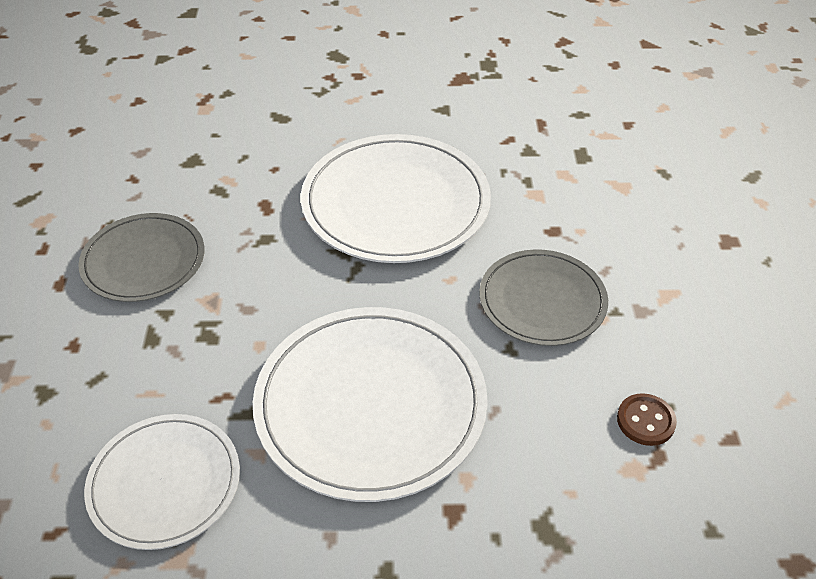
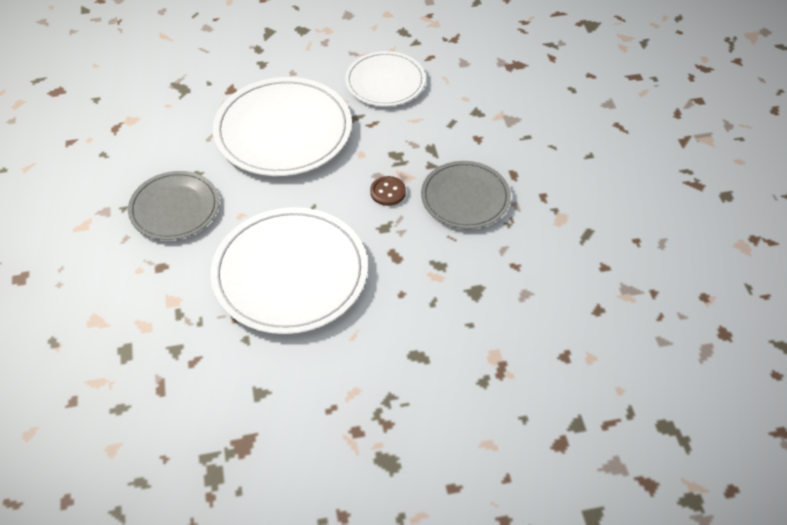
camera: 170 degrees right, 5 degrees up
(645, 421) = (118, 144): brown button -> brown button (388, 192)

